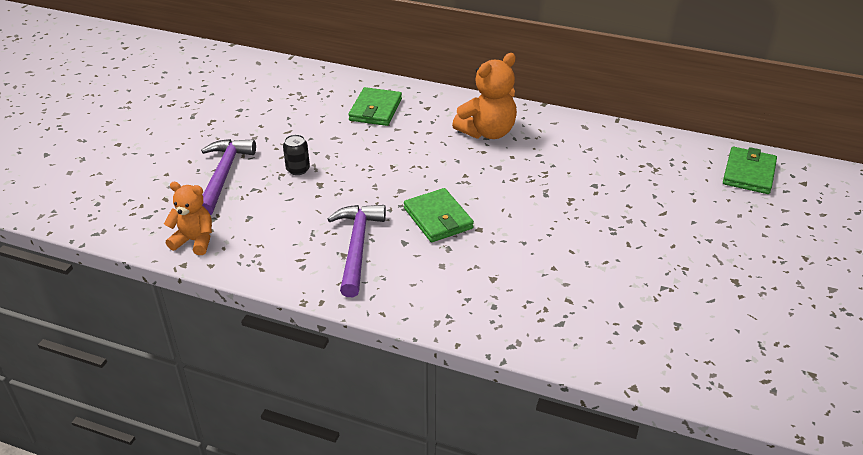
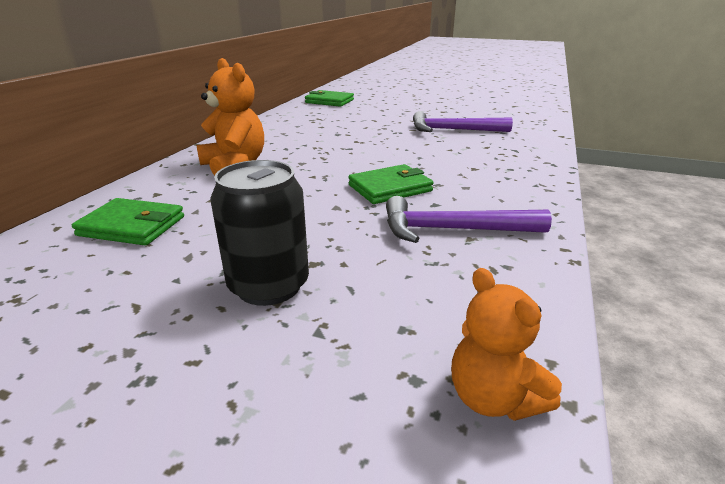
camera: 90 degrees left, 10 degrees down
(194, 241) = (493, 398): orange teddy bear -> orange teddy bear turned 45 degrees counterclockwise
(224, 175) = (262, 383): purple hammer -> purple hammer (453, 130)
(298, 169) = (269, 286): black can -> black can, size x1.93

